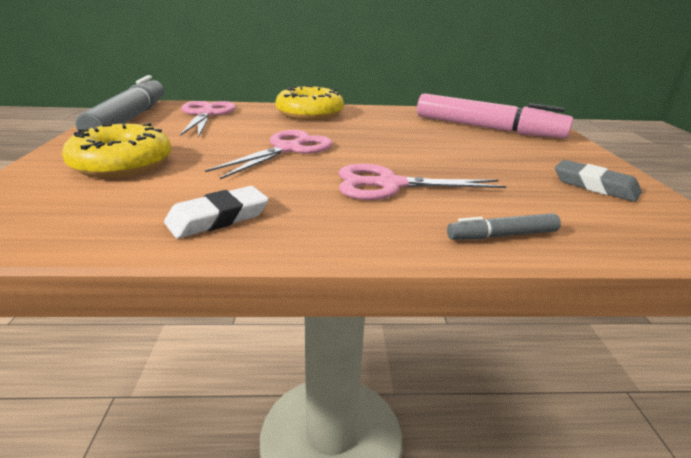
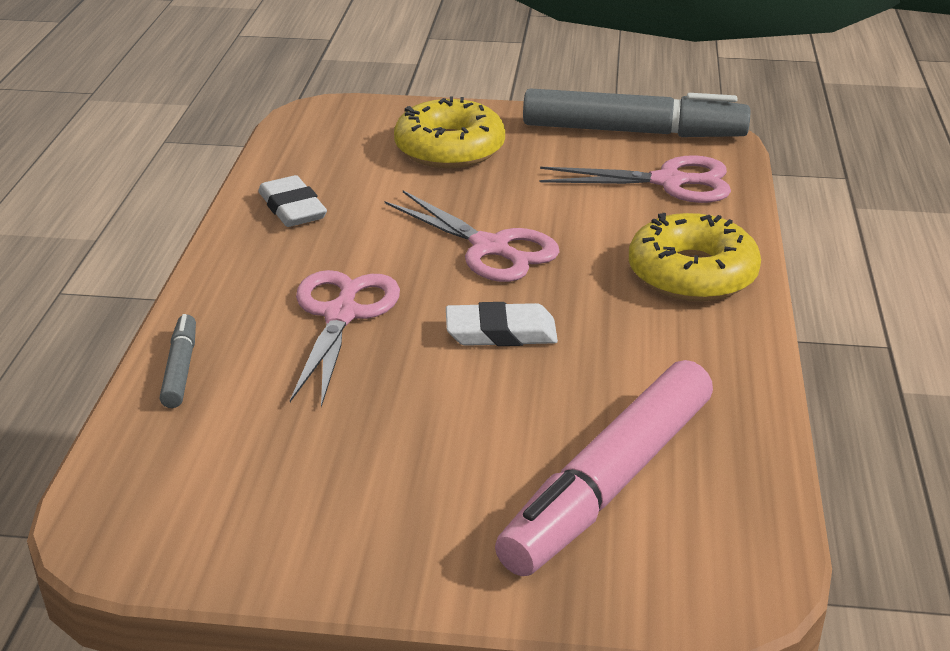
camera: 100 degrees right, 5 degrees up
(384, 145) = (501, 332): none -> white eraser
(595, 186) = (279, 512): grey eraser -> none

